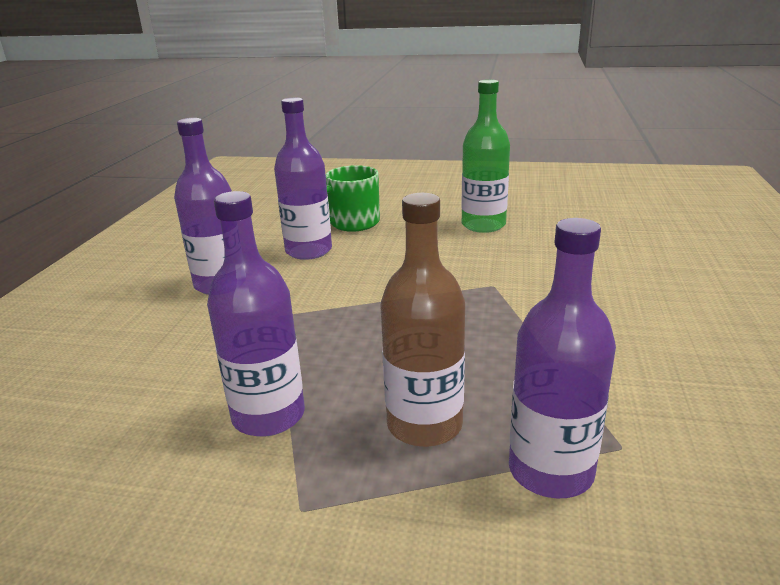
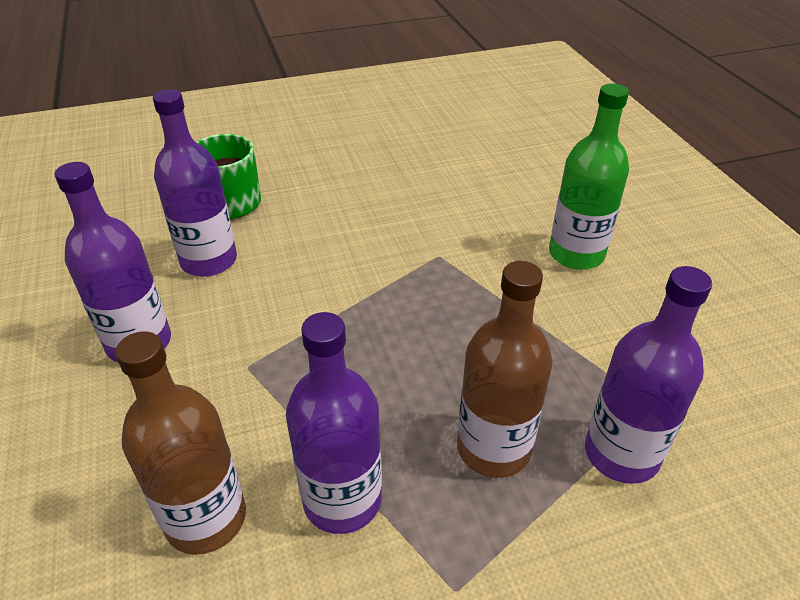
camera: 30 degrees left, 15 degrees up
(166, 393) = (206, 518): none -> brown bottle
(483, 225) = (374, 174): green bottle -> green bottle (576, 254)

